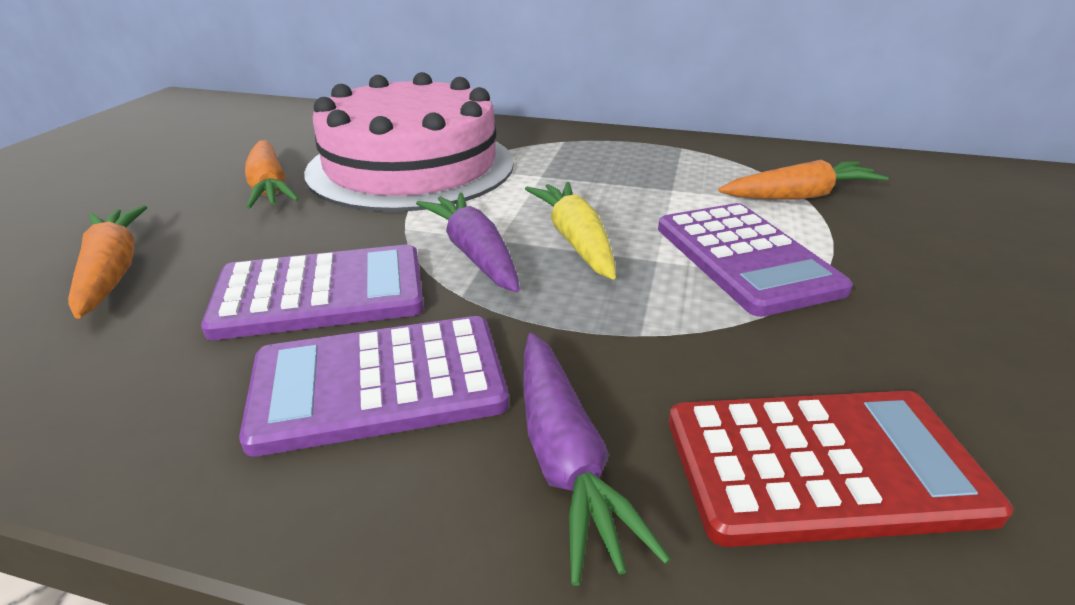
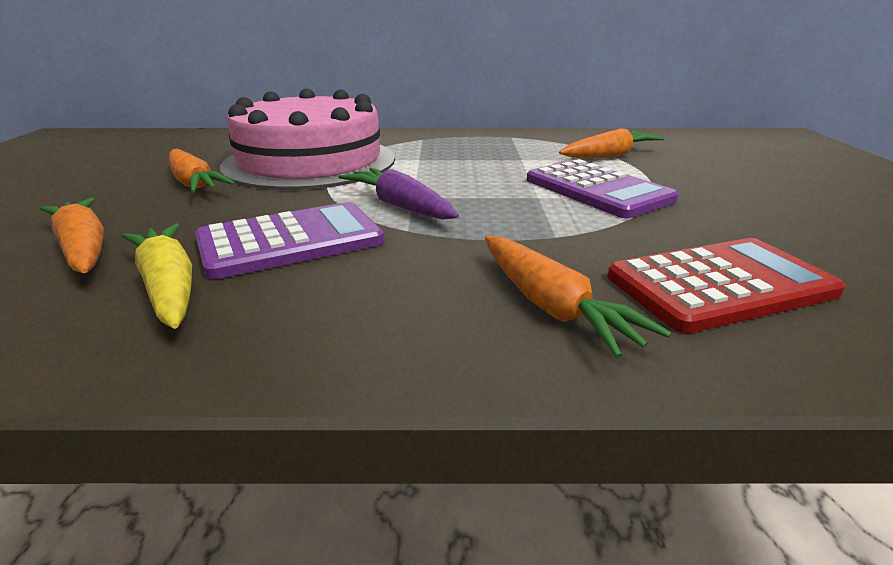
camera: 15 degrees left, 5 degrees down
(379, 384) = (380, 286): purple calculator -> none
(565, 459) = (552, 306): purple carrot -> orange carrot
(575, 240) = (471, 192): yellow carrot -> yellow carrot (168, 286)

